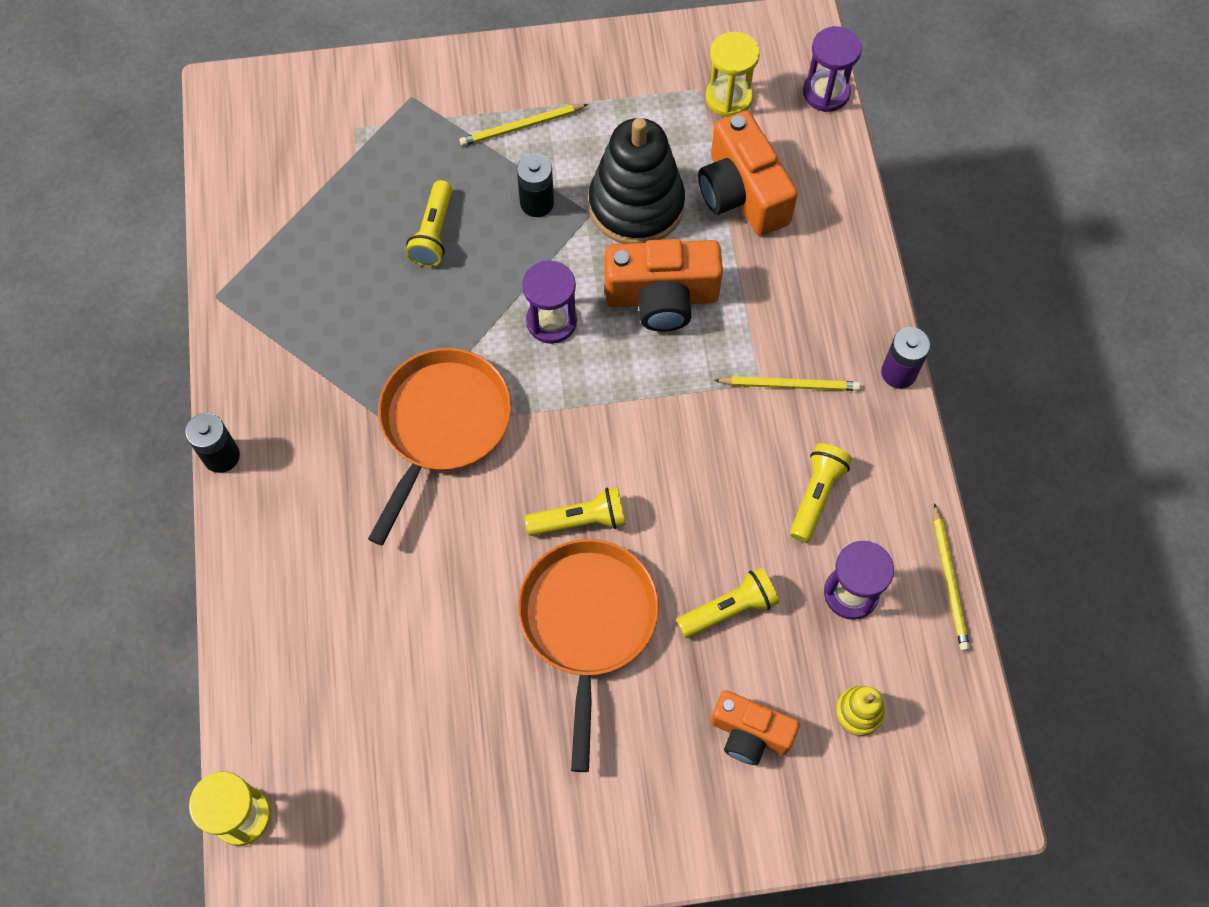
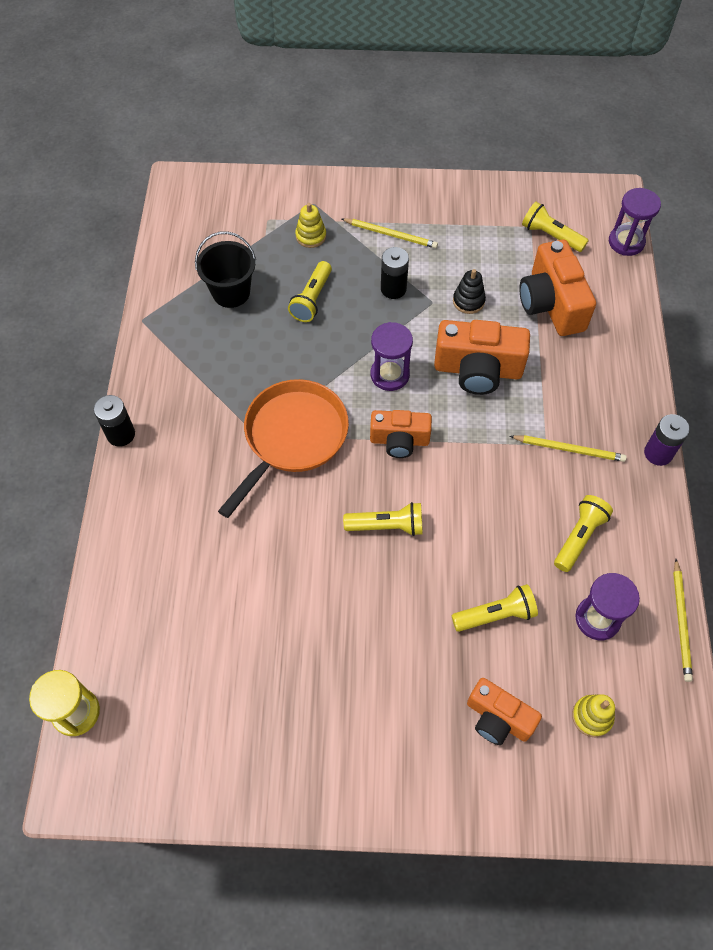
camera: 10 degrees right, 5 degrees down
(326, 240) = (231, 292): none -> black bucket
(416, 144) = (311, 236): none -> yellow stacking toy
(521, 127) = (391, 235): yellow pencil -> yellow pencil turned 150 degrees counterclockwise
(578, 407) = (399, 440): none -> orange camera
(587, 623) = (379, 607): orange pan -> none
(636, 205) = (468, 301): black stacking toy -> black stacking toy, size x0.44
(728, 98) = (550, 236): yellow hourglass -> yellow flashlight

